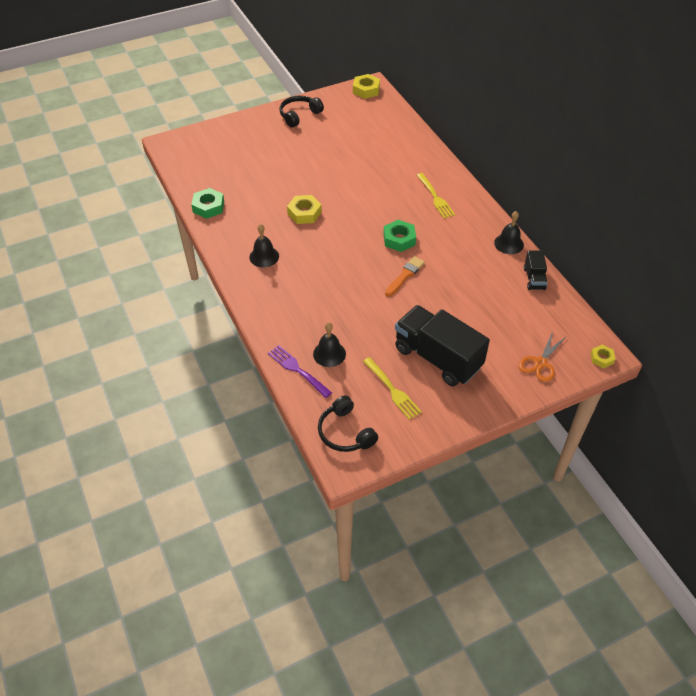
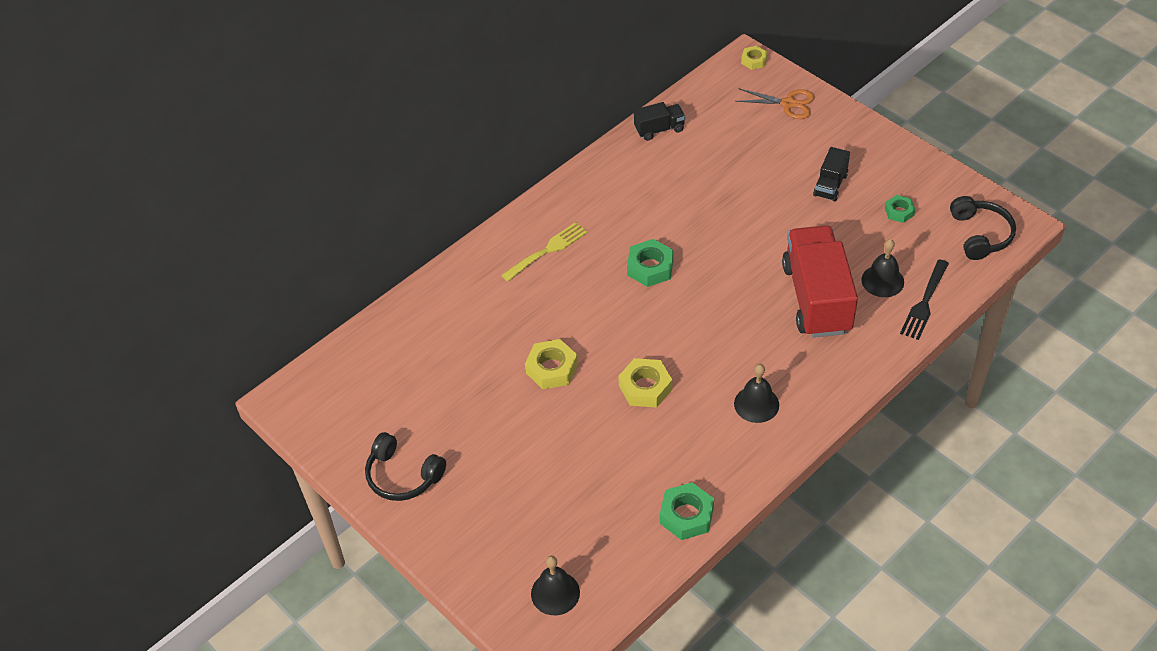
camera: 105 degrees left, 0 degrees up
(298, 370) = (924, 302): purple fork -> black fork
(332, 312) = (816, 298): none -> red truck
(345, 432) = (980, 235): black headphones -> black headphones turned 45 degrees counterclockwise
(366, 90) = (300, 403): yellow nut -> yellow nut (552, 369)
(392, 390) = (899, 211): yellow fork -> green nut
(405, 275) = (714, 245): orange brush -> none
(437, 358) = (830, 185): black truck -> black truck, size x0.47
(509, 243) = (607, 161): black bell -> black bell (555, 593)

